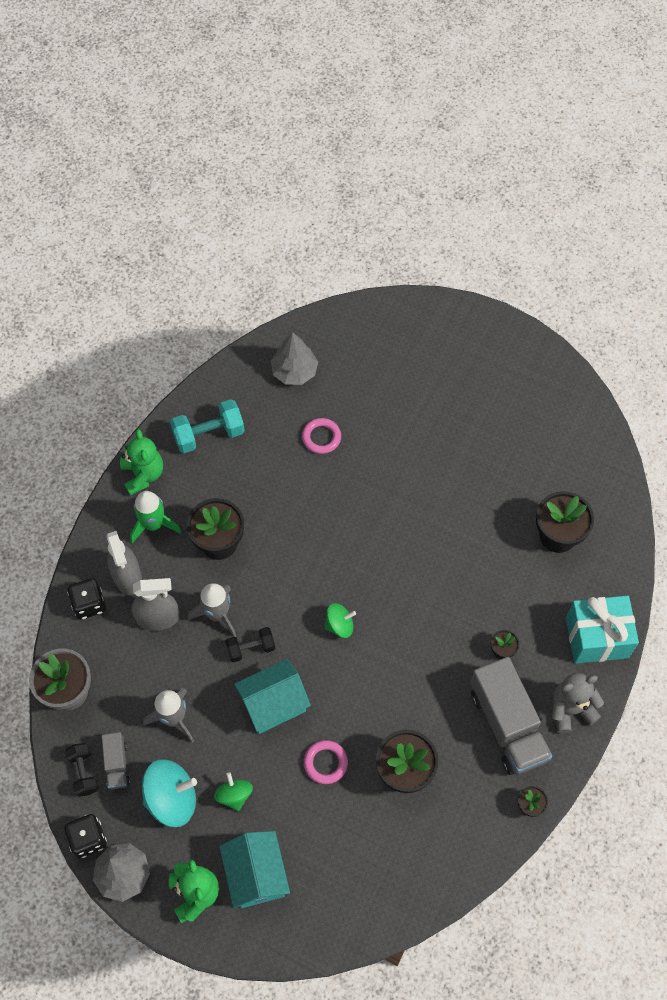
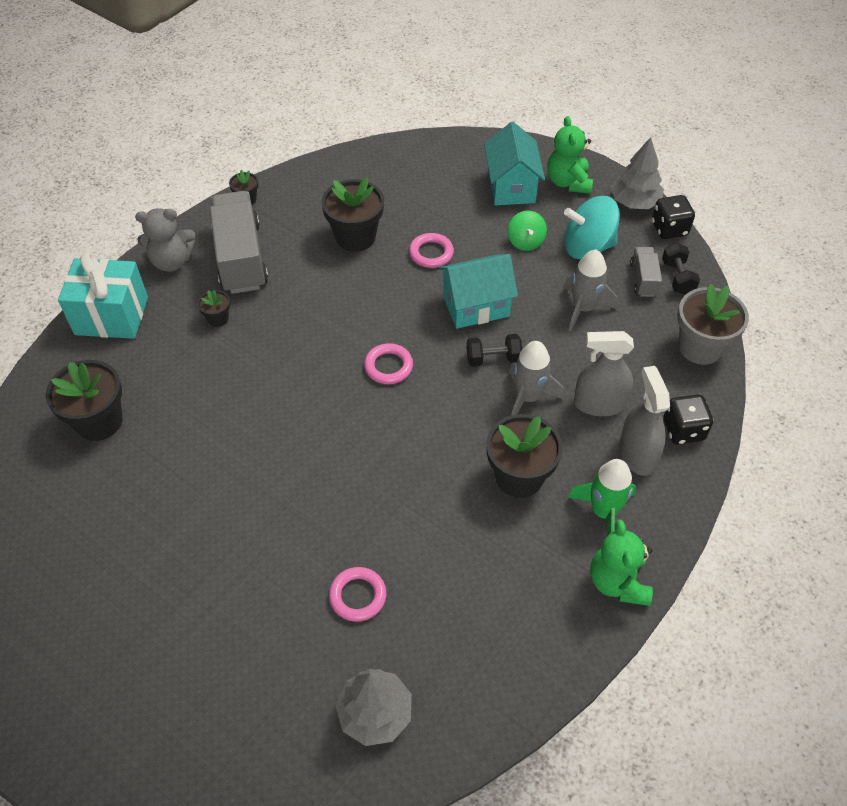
camera: 170 degrees left, 10 degrees down
(209, 435) = (520, 627): turquoise dumbbell -> none
(339, 625) = (388, 366): green spinning top -> pink ring

